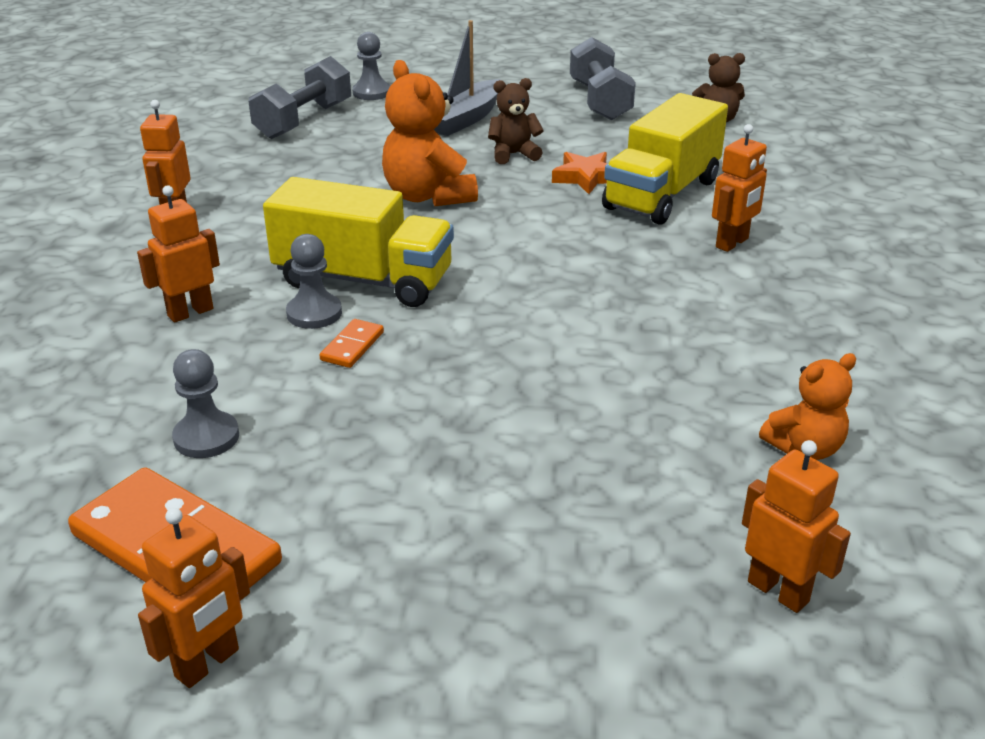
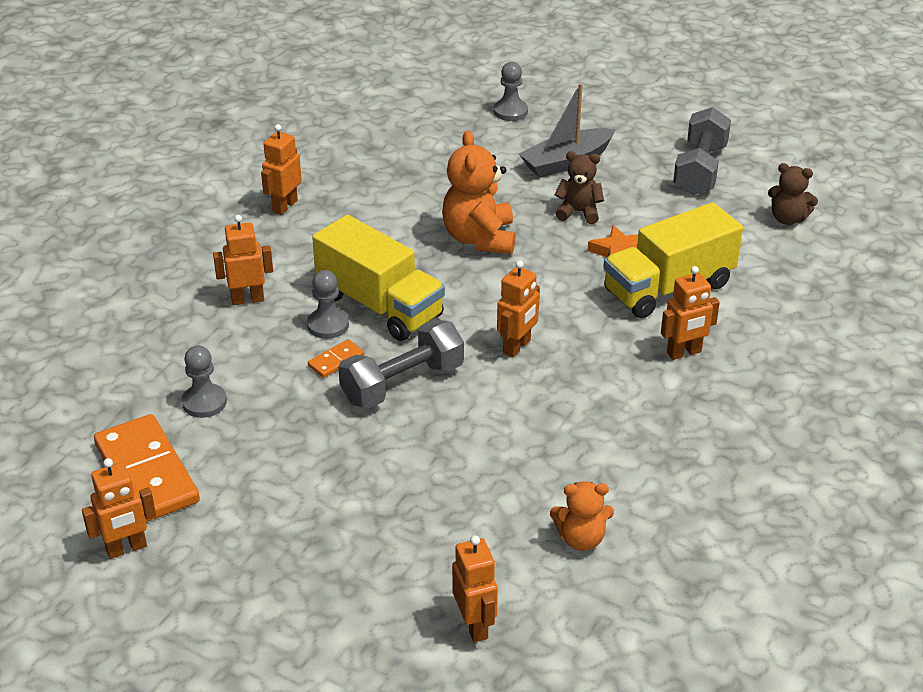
camera: 25 degrees right, 5 degrees up
(304, 121) = (435, 131): grey dumbbell -> grey dumbbell (402, 383)
(555, 280) = (517, 347): none -> orange robot

